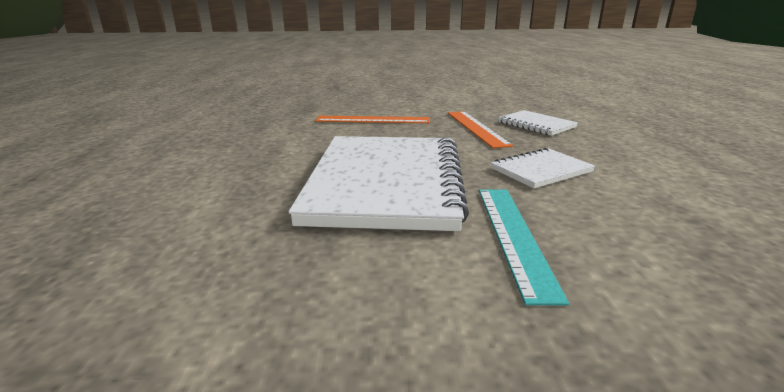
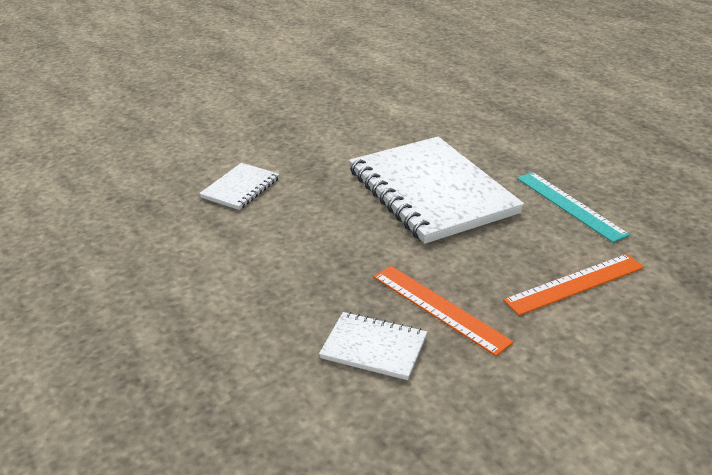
camera: 150 degrees right, 10 degrees up
(514, 236) = (321, 178): turquoise ruler -> turquoise ruler (569, 205)
(541, 170) = (329, 245): white notebook -> white notebook (241, 188)

